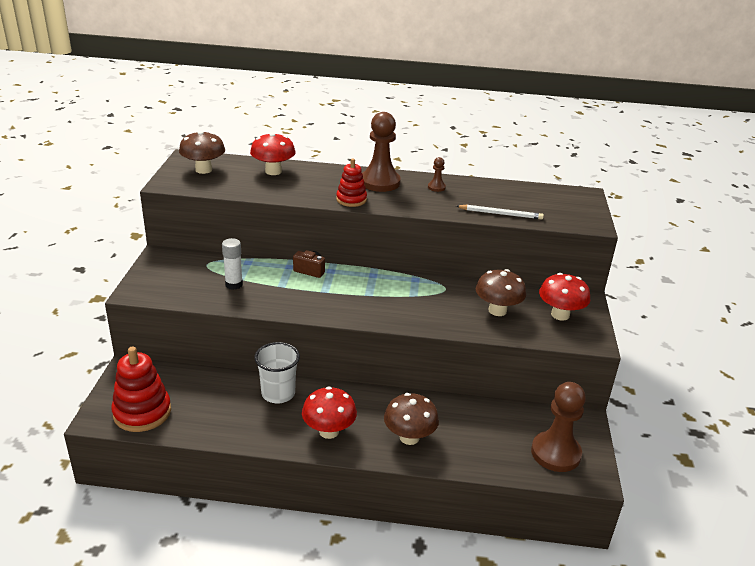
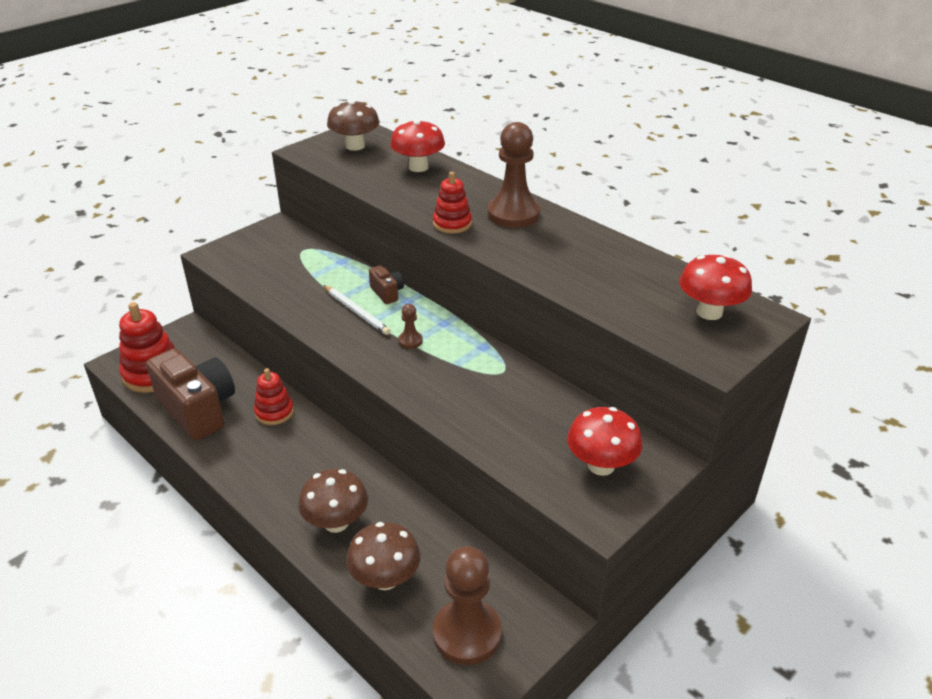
camera: 40 degrees right, 5 degrees up
(217, 419) = (198, 410): none -> brown camera
(234, 284) = (300, 279): white glue stick -> none
(278, 393) = (274, 412): white cup -> red stacking toy
(329, 431) = (272, 473): red mushroom -> red mushroom (709, 312)
(436, 187) = (572, 241): brown pawn -> brown pawn (410, 341)
(497, 310) = (528, 424): brown mushroom -> brown mushroom (385, 579)
(500, 214) = (604, 301): white pencil -> white pencil (357, 312)

